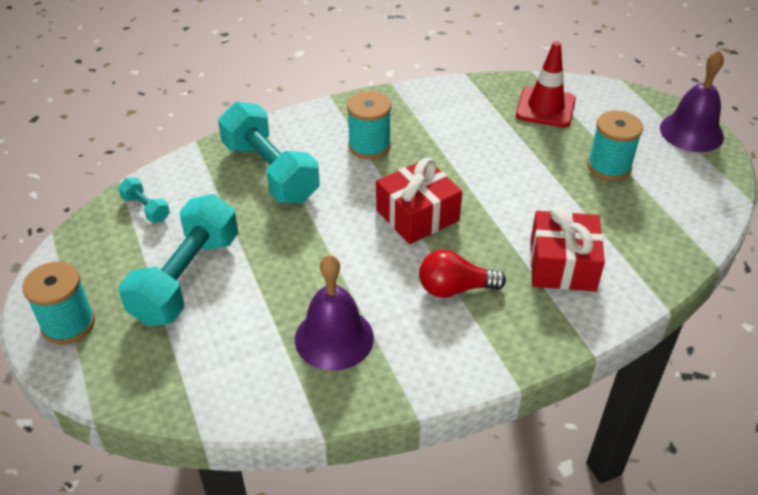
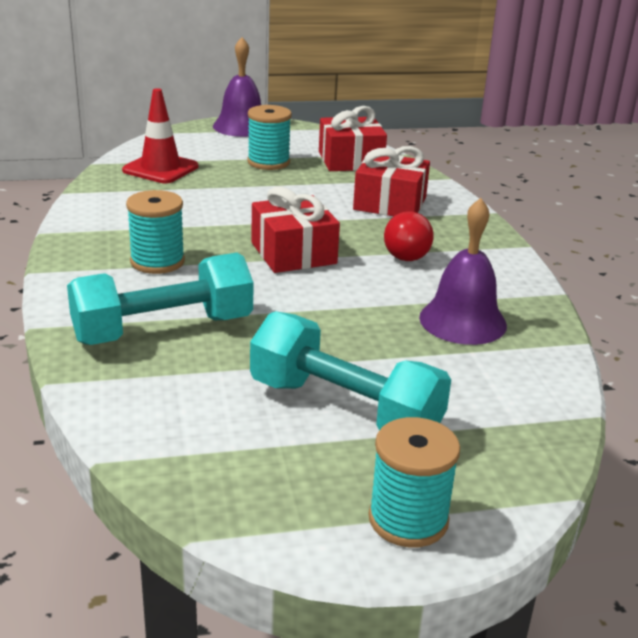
camera: 80 degrees left, 15 degrees down
(146, 209) = (184, 437): turquoise dumbbell -> none
(658, 222) = (350, 160): none -> red gift

